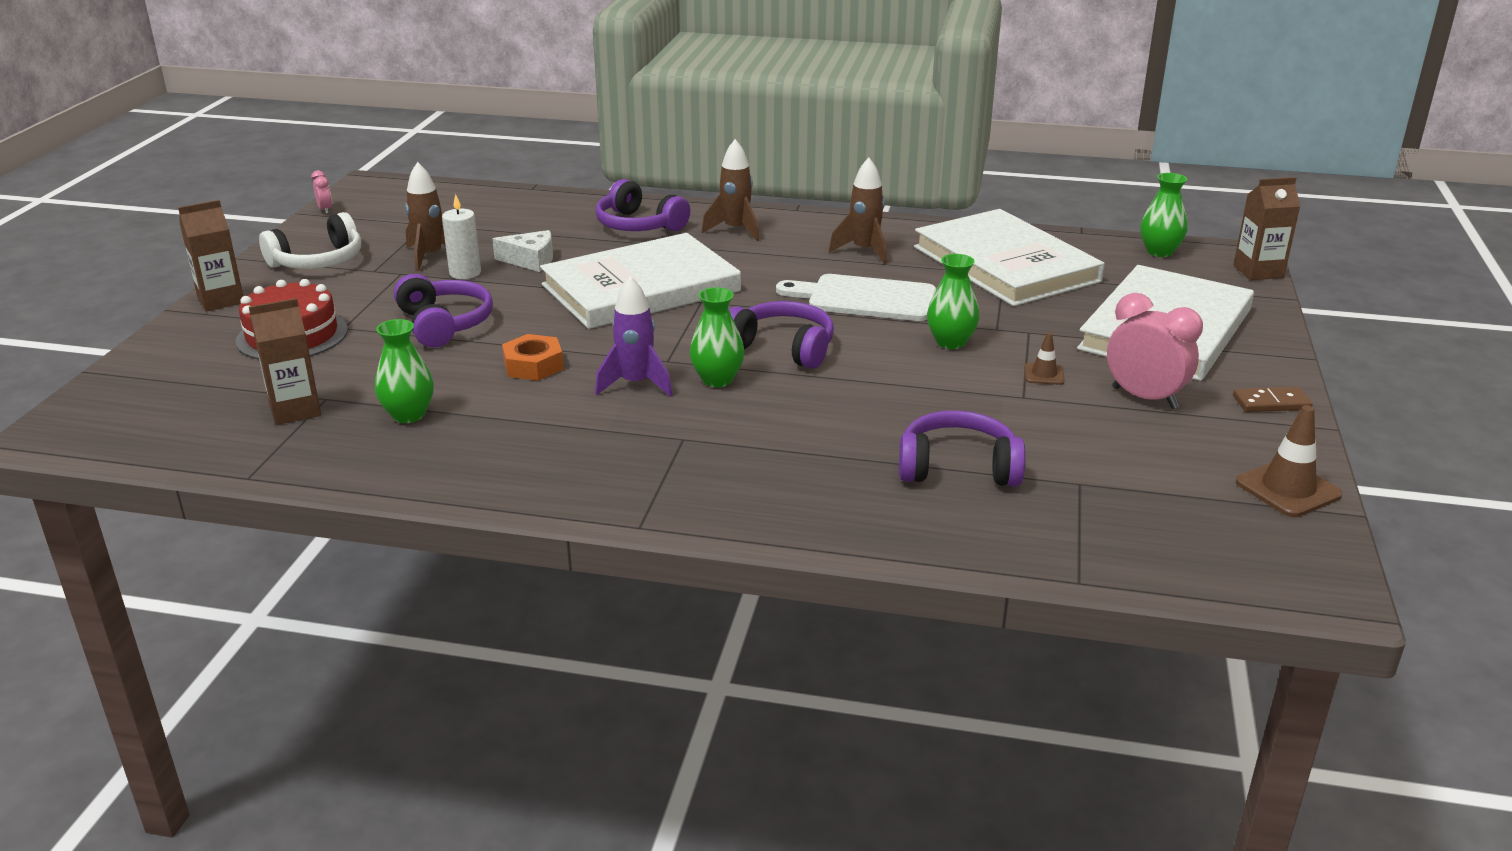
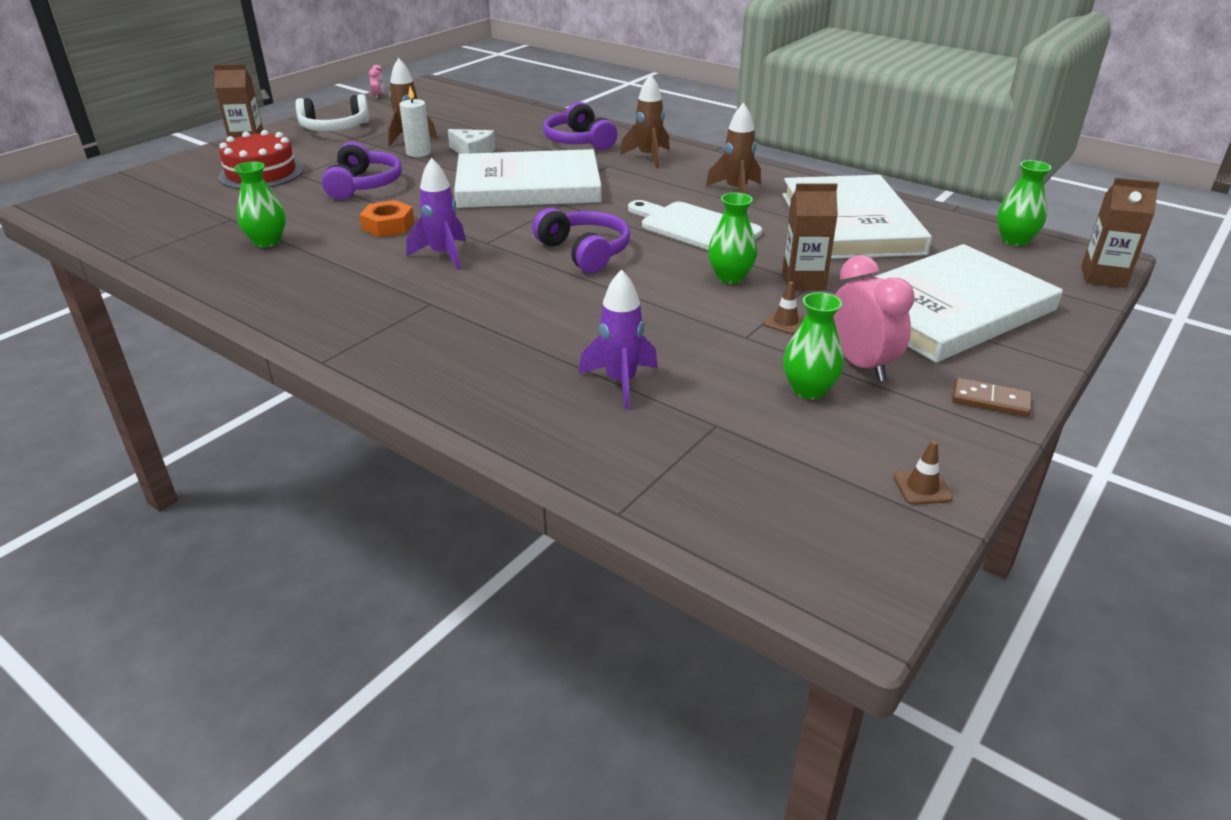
camera: 25 degrees right, 5 degrees up
(295, 410) = (203, 222): brown carton -> brown carton (803, 281)
(717, 380) = (506, 265): green vase -> green vase (808, 390)
(958, 468) = (621, 382): purple headphones -> purple rocket
(1288, 489) = (922, 487): brown traffic cone -> brown traffic cone, size x0.57

